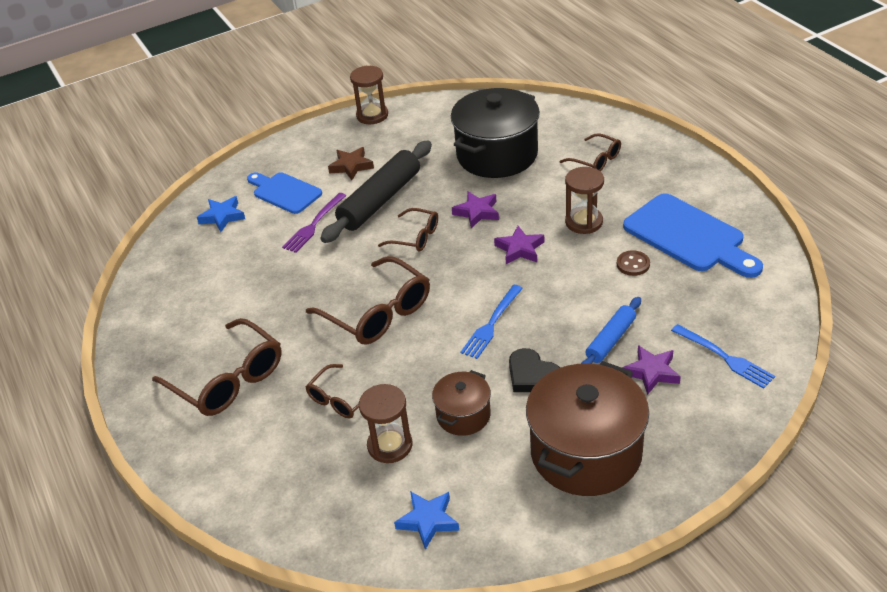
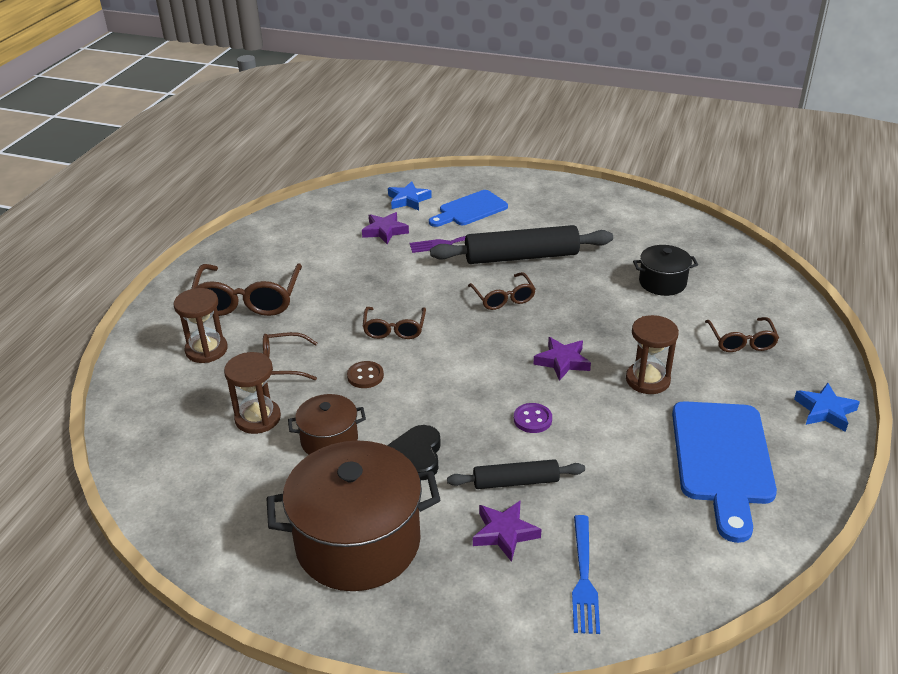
camera: 45 degrees right, 5 degrees down
(284, 192) = (470, 210): blue cutting board -> blue cutting board turned 120 degrees counterclockwise
(351, 166) = (541, 221): brown star -> none
(372, 115) = (614, 196): brown hourglass -> brown hourglass (206, 350)
(378, 313) = (394, 329): brown glasses -> brown glasses, size x0.57
(428, 521) = (196, 486): blue star -> blue star (825, 411)
(477, 212) = (576, 313): purple star -> purple star (385, 231)
(491, 324) = (451, 397): blue fork -> none
(497, 155) = (662, 283): black pot -> black pot, size x0.51
(560, 297) = (532, 419): none -> purple button
(611, 340) = (515, 482): blue rolling pin -> black rolling pin
(633, 264) = (633, 442): brown button -> brown button (365, 376)

